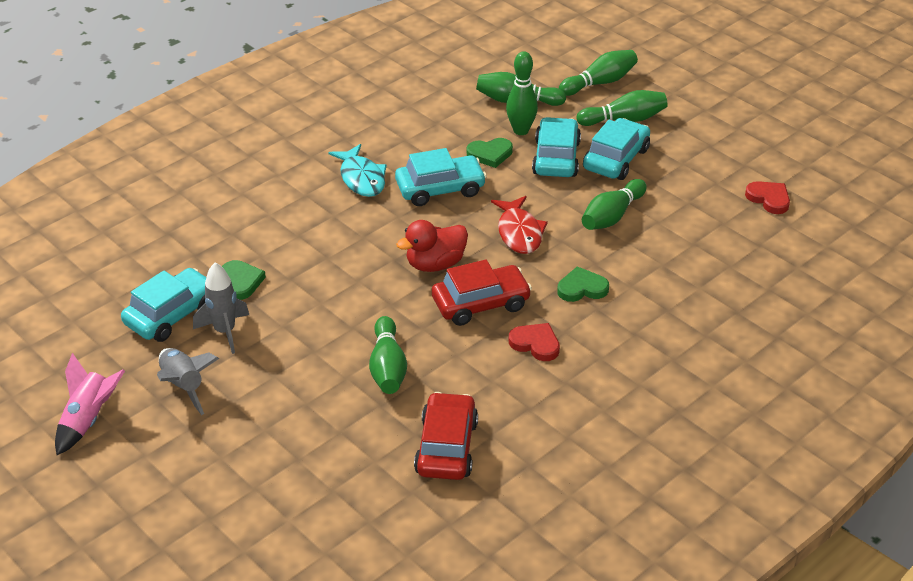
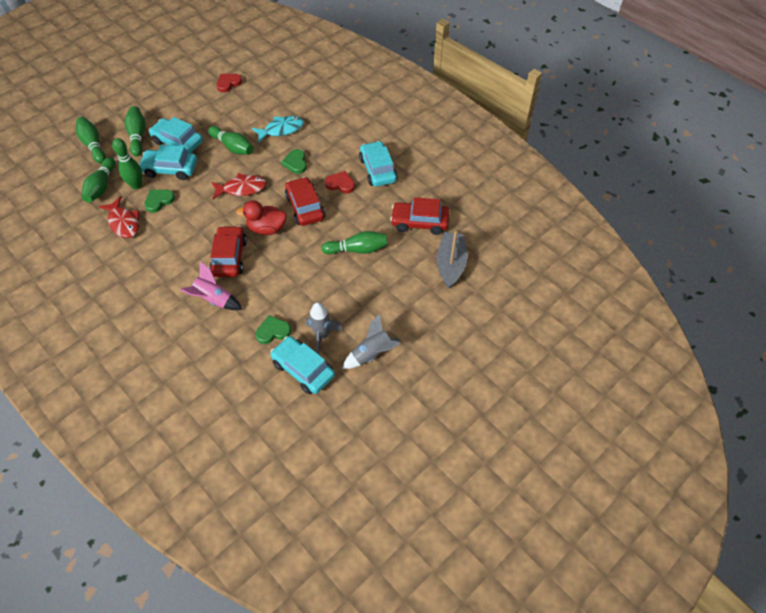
camera: 90 degrees left, 15 degrees up
(89, 420) = (402, 405): pink rocket -> pink rocket (214, 299)
(348, 487) = (450, 264): none -> grey boat
(361, 178) = (170, 269): turquoise fish -> turquoise fish (281, 130)
(380, 230) = (229, 257): none -> red car
(435, 264) = (267, 228): red duck -> red duck turned 120 degrees clockwise
(440, 189) = (191, 226): turquoise car -> turquoise car (378, 170)
(448, 128) = (123, 222): none -> red fish
(490, 154) = (159, 201): green heart -> green heart turned 120 degrees counterclockwise
(535, 344) = (340, 184): red heart -> red heart turned 75 degrees clockwise

